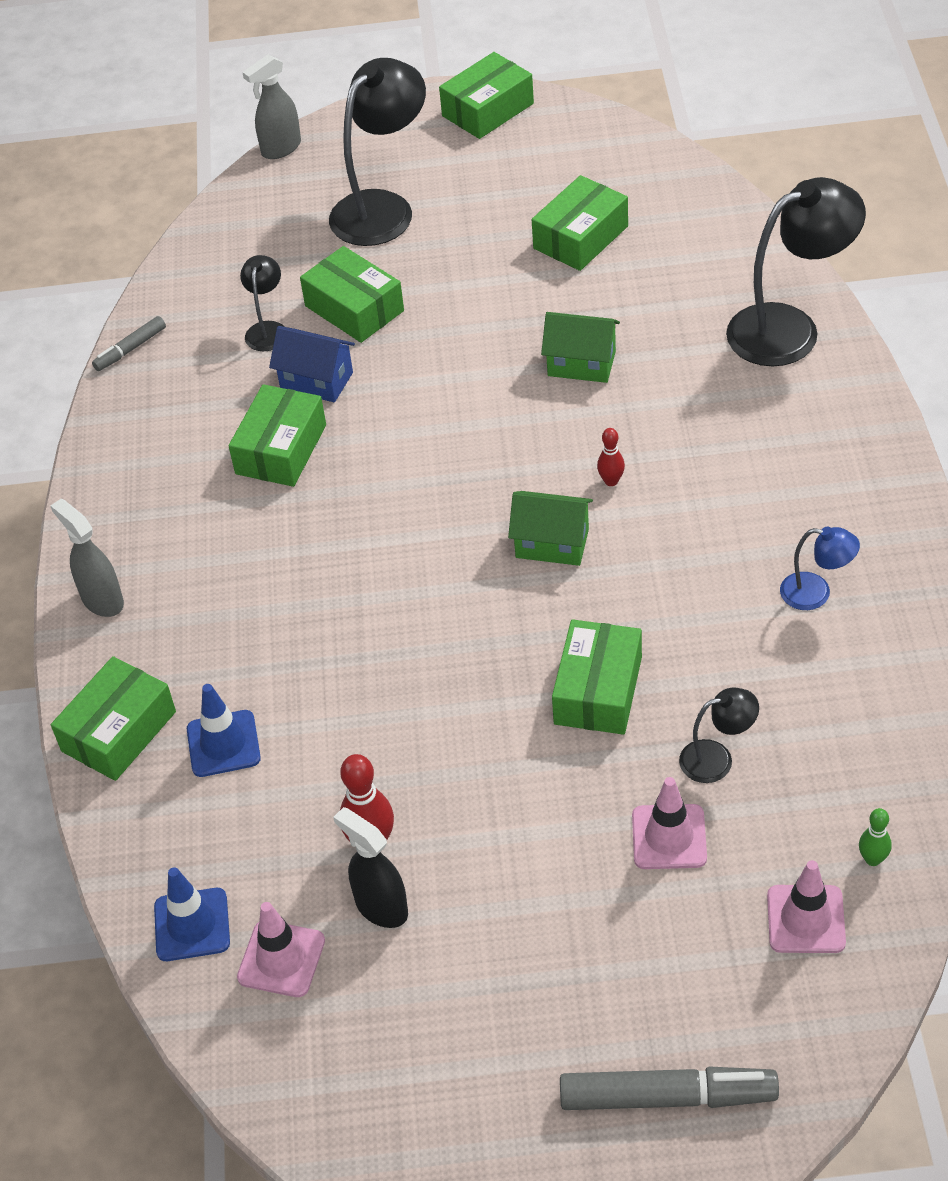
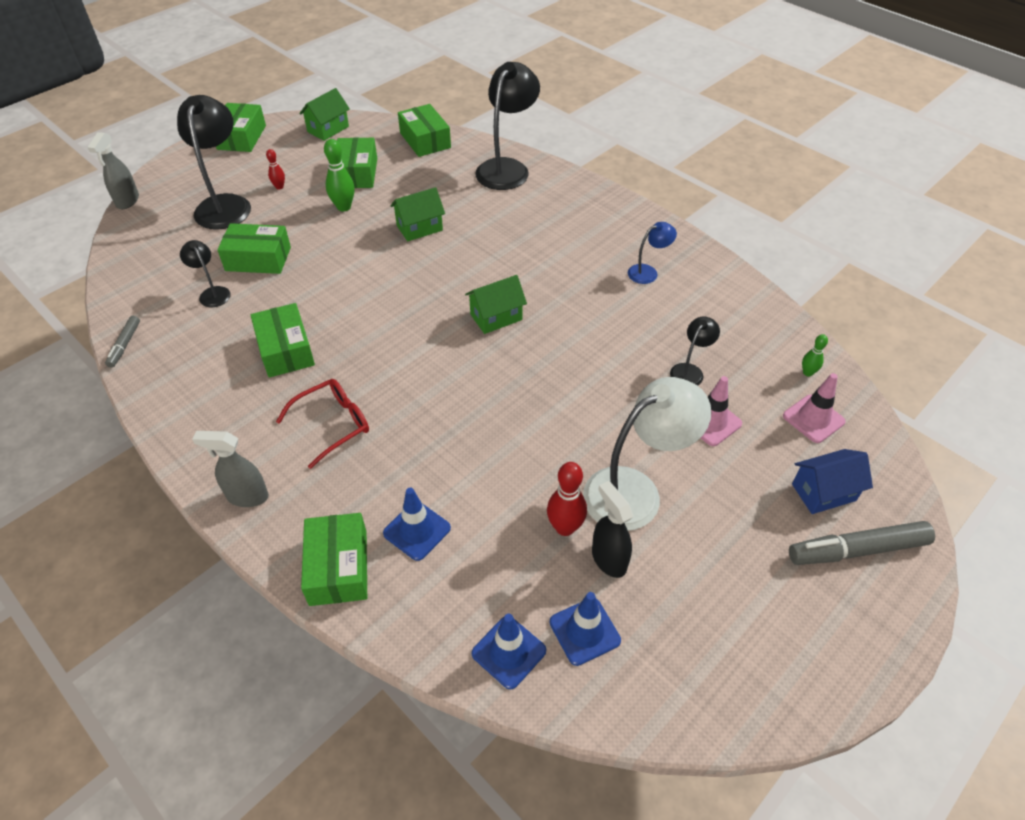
camera: 45 degrees left, 0 degrees up
(249, 571) = (333, 424): none -> red glasses
(281, 959) = (584, 631): pink traffic cone -> blue traffic cone
(316, 380) = (272, 304): blue house -> blue house (823, 492)
(381, 907) = (608, 559): black spray bottle -> black spray bottle turned 60 degrees clockwise
(488, 856) = (635, 491): none -> white lamp
(517, 283) = (344, 207): none -> green bowling pin
(598, 690) = (597, 373): green box -> green box (425, 140)
(607, 146) = (328, 129): none -> green house
(611, 481) = (494, 273): red bowling pin -> red bowling pin (279, 187)
(667, 1096) = (857, 550): grey marker -> grey marker turned 150 degrees counterclockwise

